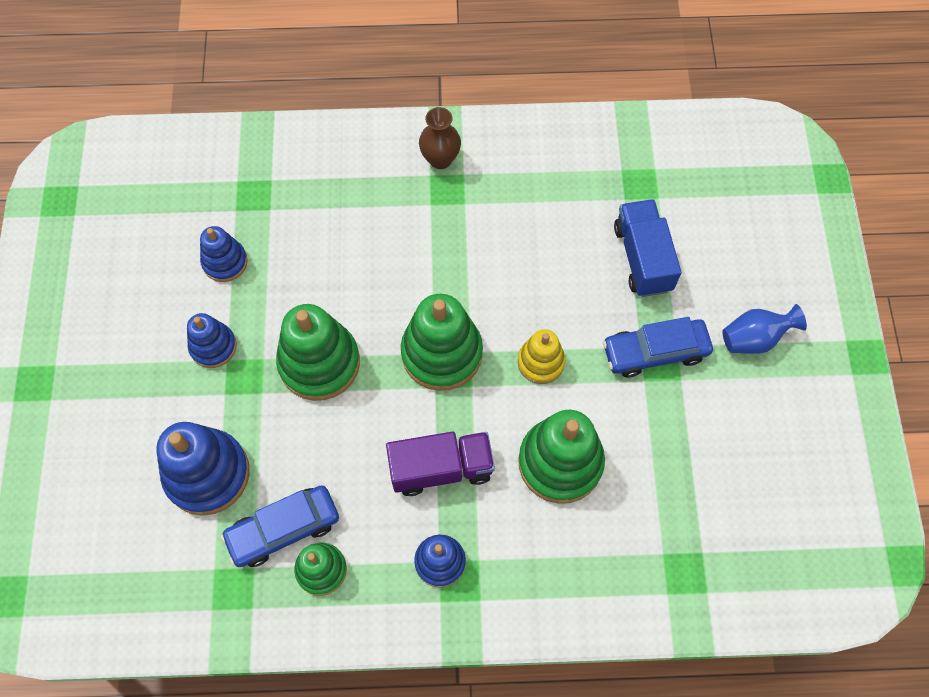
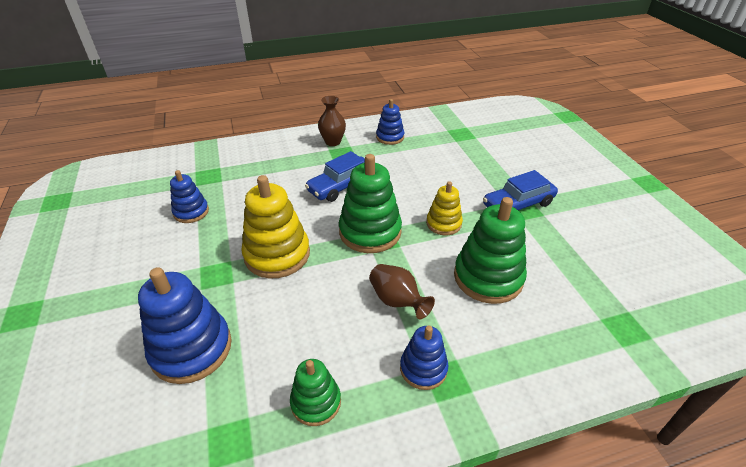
camera: 15 degrees left, 25 degrees down
(213, 346) = (187, 261): blue stacking toy -> blue stacking toy (390, 137)
(283, 529) = (272, 376): blue car -> blue car (341, 186)
(319, 363) = (277, 254): green stacking toy -> yellow stacking toy
(441, 469) = (397, 301): purple truck -> brown vase
(642, 258) = (482, 163): blue truck -> none
(754, 338) = (576, 187): blue vase -> none

